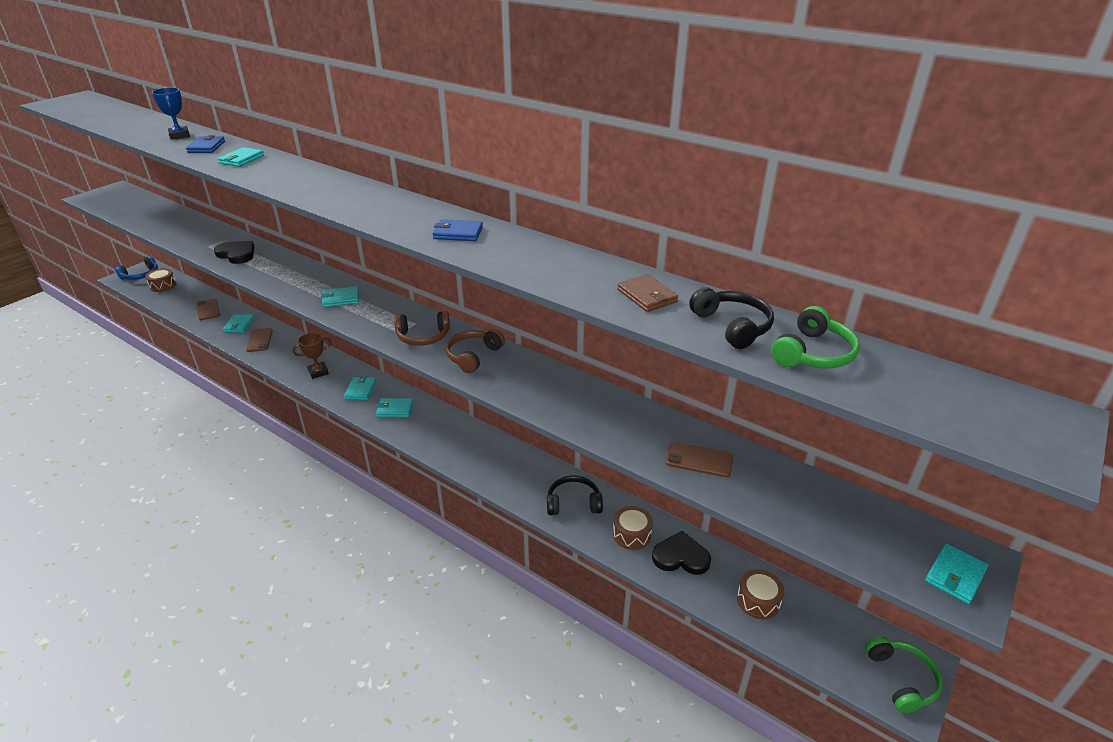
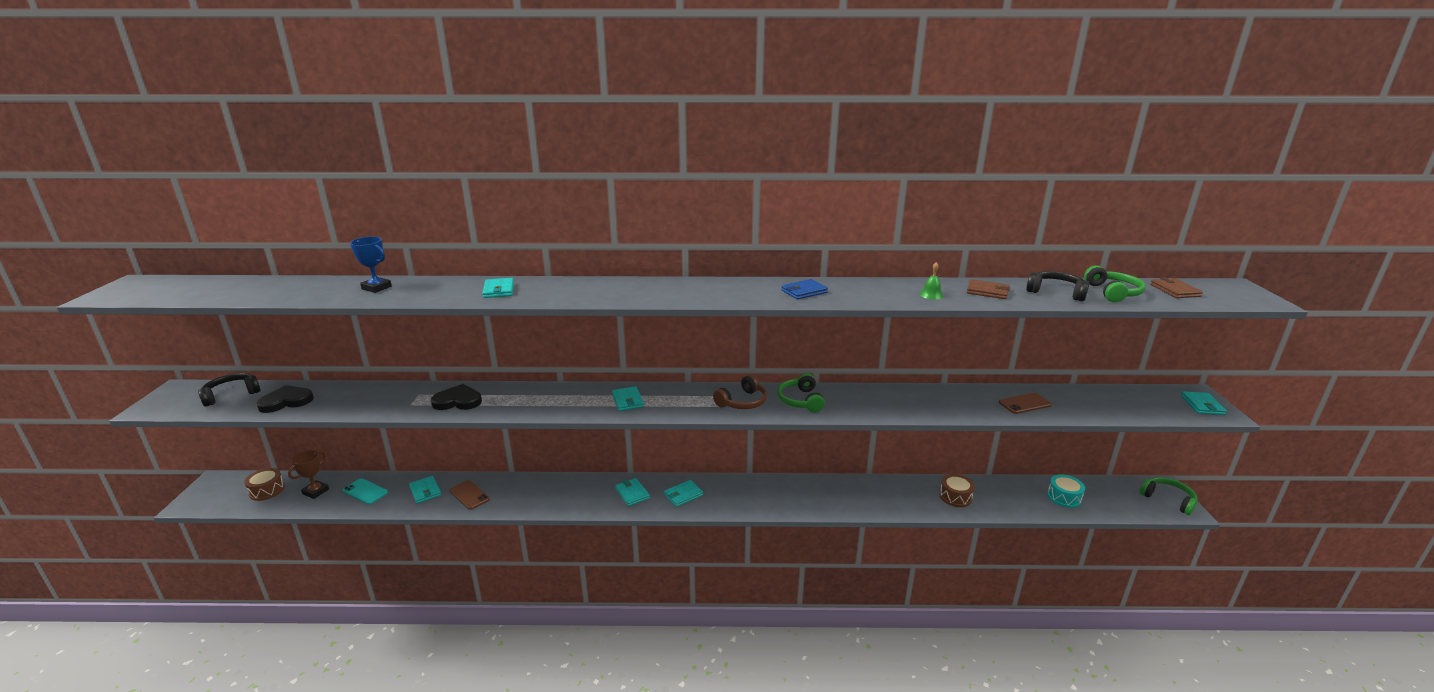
camera: 35 degrees left, 10 degrees down
(141, 275) = (218, 491): blue headphones -> none
(206, 147) = (434, 290): blue wallet -> none
(208, 310) = (365, 491): brown phone -> turquoise phone
(318, 372) = (571, 496): brown trophy -> brown trophy (316, 491)
(340, 299) = (627, 401): turquoise wallet -> turquoise wallet turned 60 degrees counterclockwise
(473, 356) = (800, 400): brown headphones -> green headphones
(573, 503) = (897, 496): black headphones -> black headphones (231, 394)
(574, 278) = (931, 294): none -> green bell
(681, 557) = (997, 495): black heart -> black heart (286, 401)
(758, 600) = (1064, 497): brown drum -> turquoise drum
(921, 384) = (1175, 290): none -> brown wallet

